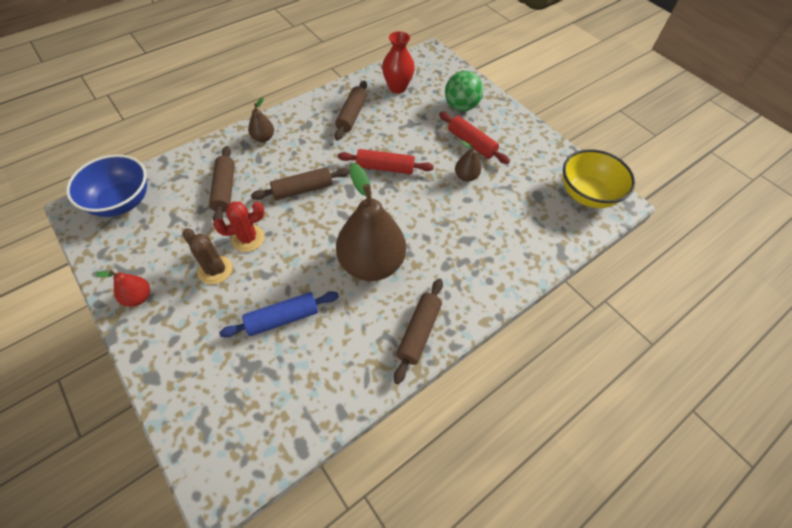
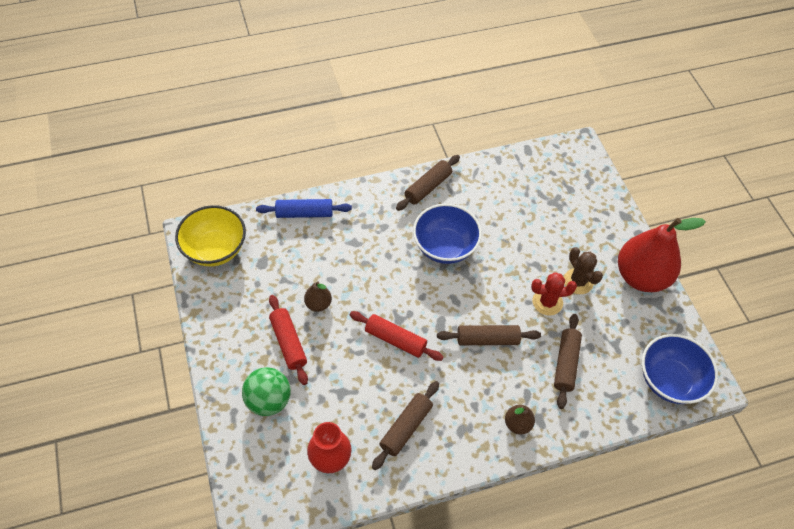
camera: 160 degrees left, 0 degrees up
(138, 297) = (641, 277): red pear -> red pear, size x2.27
(282, 318) = (527, 226): blue rolling pin -> blue rolling pin (304, 213)
(371, 263) = (445, 247): brown pear -> blue bowl

